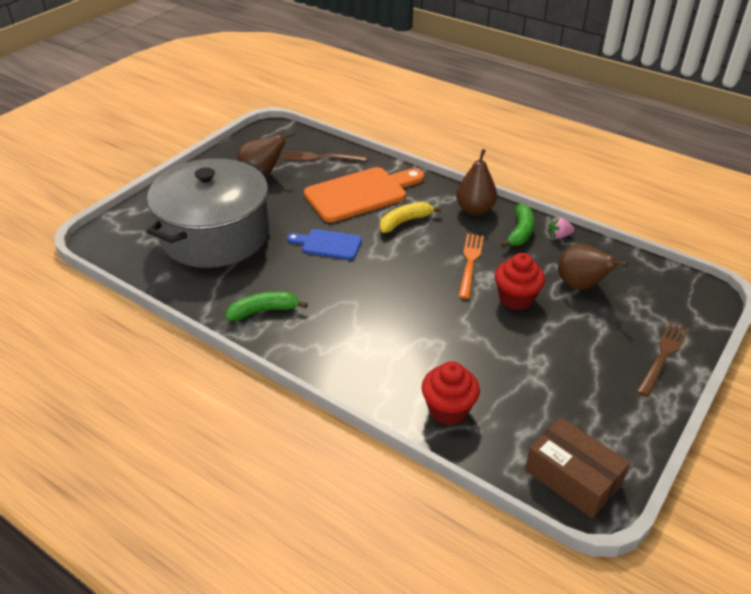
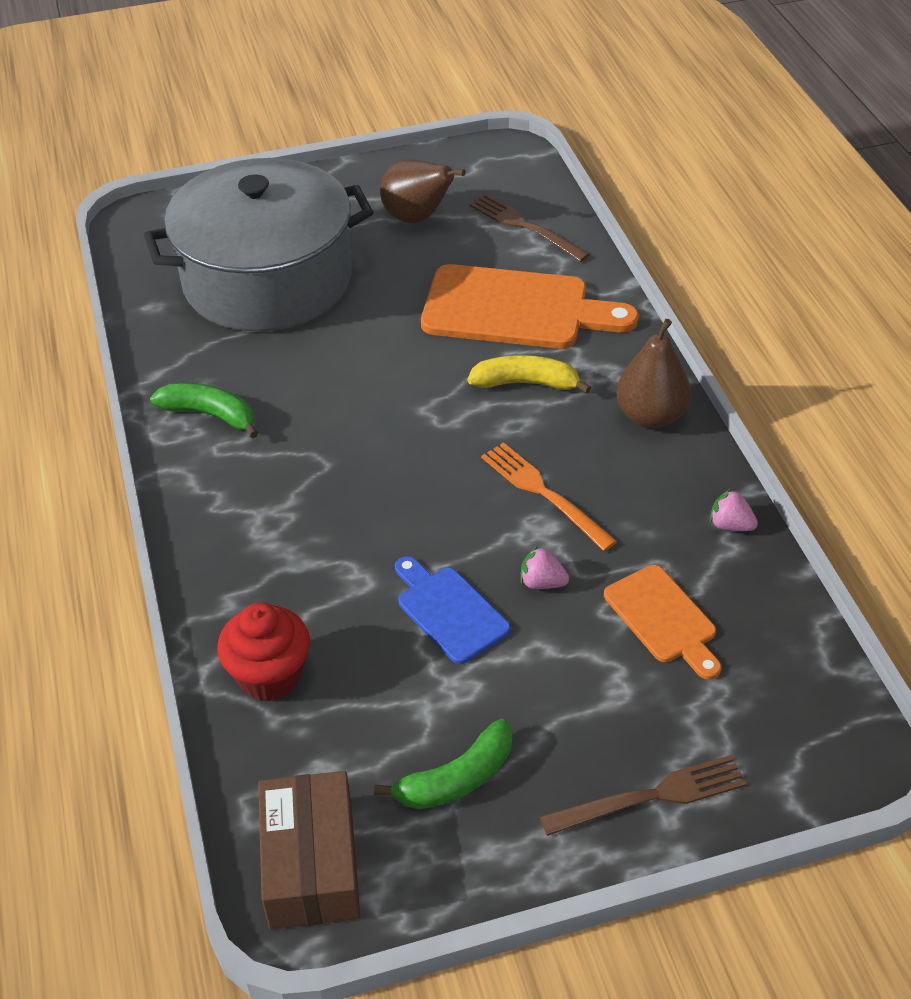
camera: 40 degrees right, 5 degrees up
(328, 244) = (386, 364): blue cutting board -> blue cutting board (449, 611)
(470, 262) = (543, 493): orange fork -> orange fork turned 90 degrees counterclockwise
(516, 299) = (542, 582): red cupcake -> pink strawberry
(520, 232) = (676, 487): green banana -> green banana (456, 779)
(580, 285) = (663, 619): brown pear -> orange cutting board

